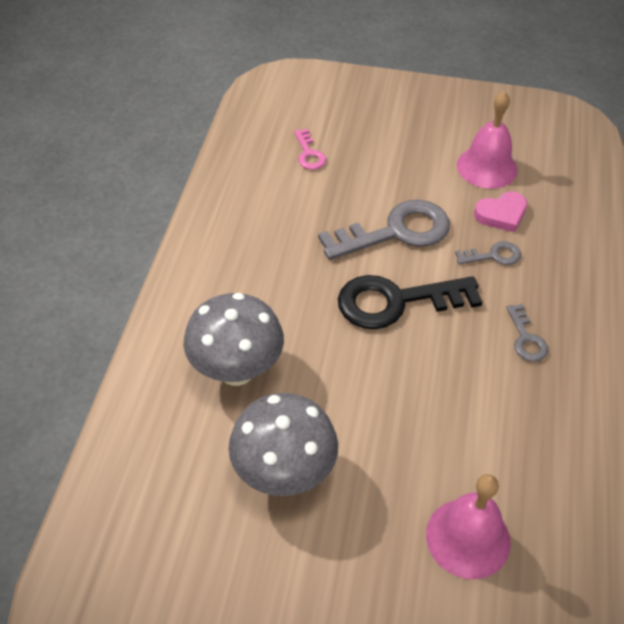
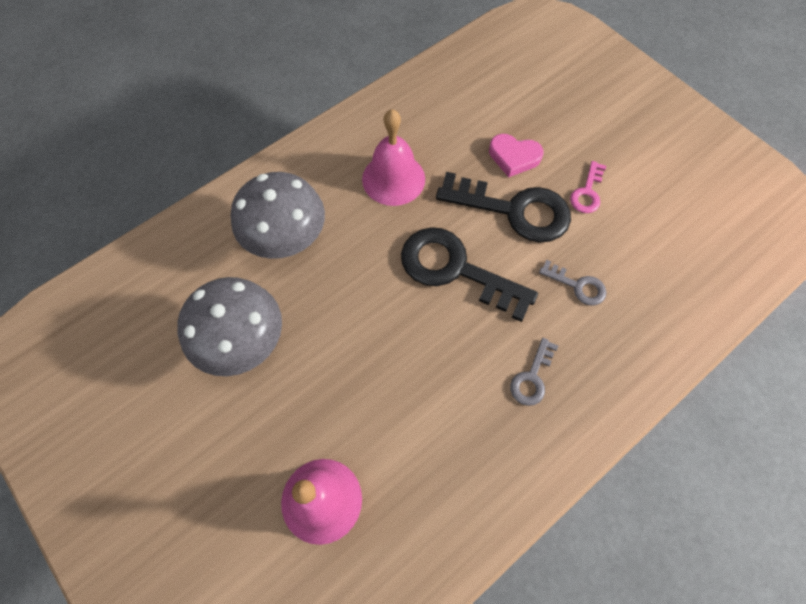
camera: 40 degrees right, 15 degrees up
(309, 154) = (508, 99): pink key -> pink key (587, 192)
(395, 232) = (513, 210): grey key -> black key
(487, 167) = (653, 202): pink bell -> pink bell (393, 179)
(501, 214) = (622, 253): pink heart -> pink heart (514, 157)

